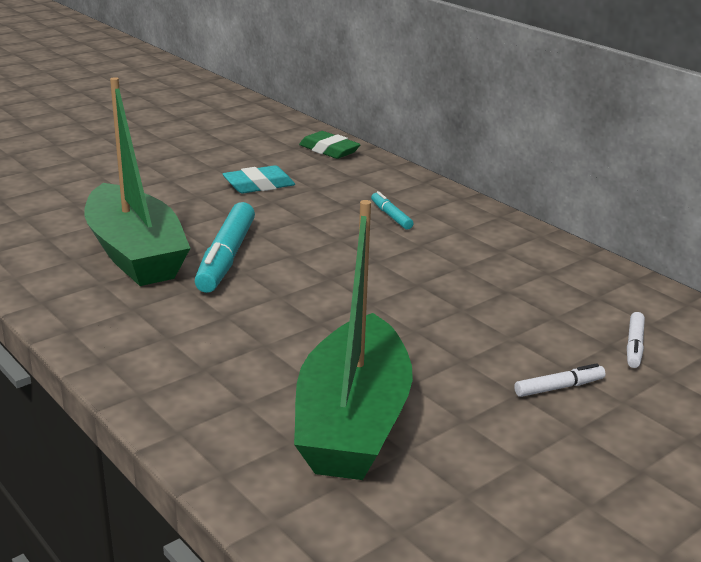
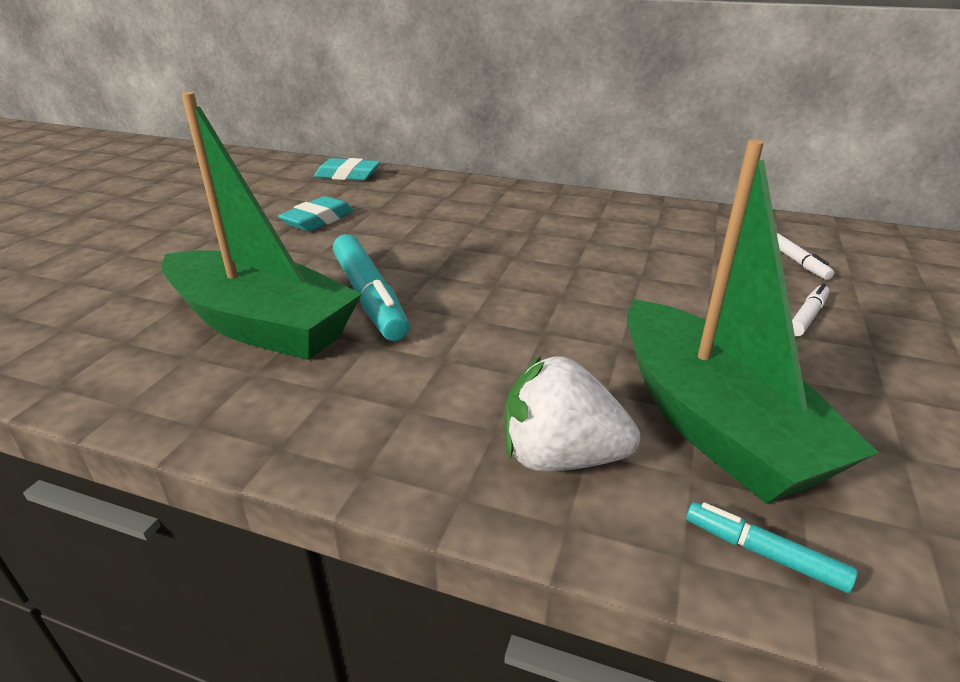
camera: 30 degrees left, 5 degrees up
(222, 398) = (560, 457): none -> white strawberry
(329, 150) = (348, 175): green eraser -> turquoise eraser
(391, 216) = (474, 215): turquoise marker -> turquoise marker (764, 553)

